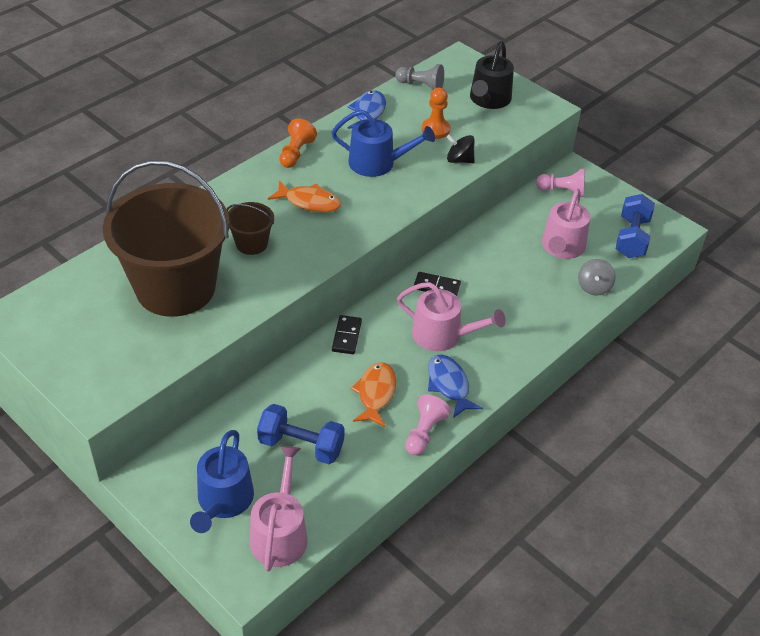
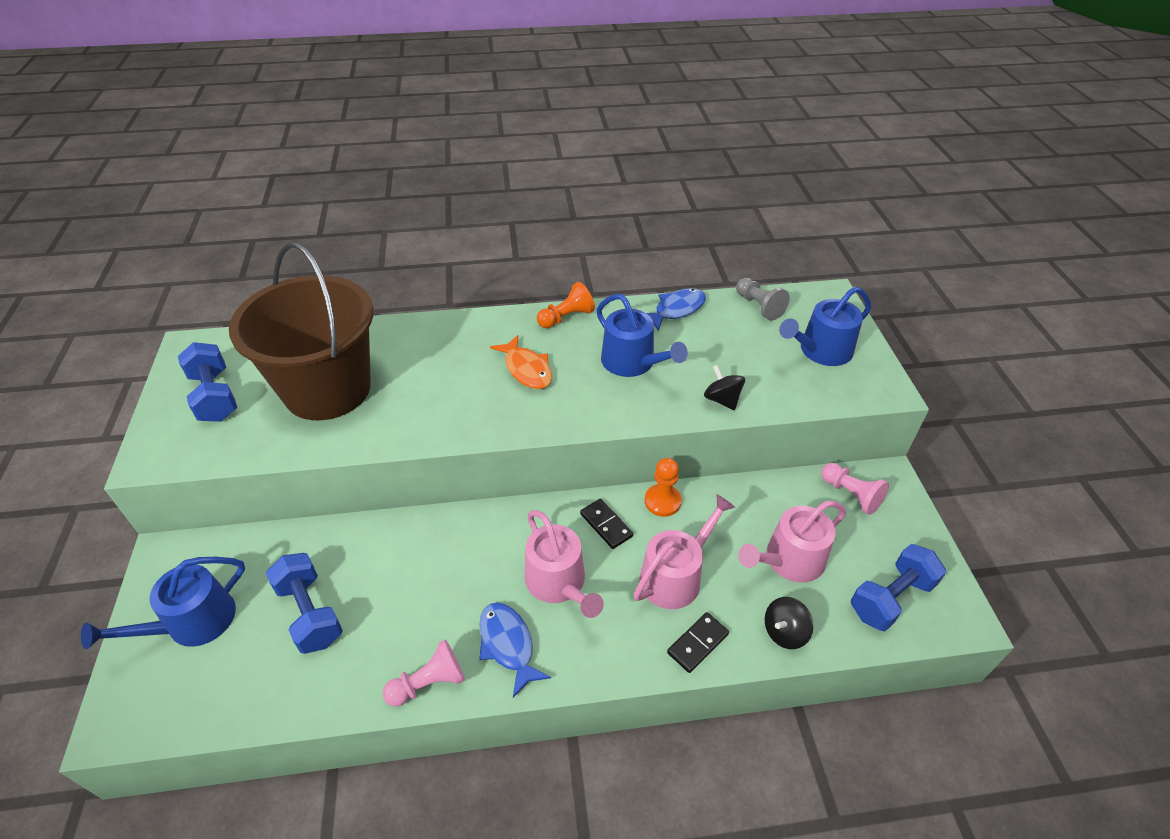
camera: 40 degrees right, 0 degrees up
(88, 338) = (214, 396): none -> blue dumbbell
(251, 243) = (433, 382): brown bucket -> none
(280, 533) = (194, 694): pink watering can -> pink watering can (675, 575)
(347, 336) = (468, 525): black domino -> black domino (697, 643)
(375, 393) = (430, 604): orange fish -> none
(435, 129) = (728, 356): orange pawn -> orange pawn (662, 501)
(449, 385) = (508, 644): blue fish -> blue fish turned 45 degrees counterclockwise
(488, 99) = (821, 351): black watering can -> blue watering can
(594, 287) = (784, 632): grey spinning top -> black spinning top

